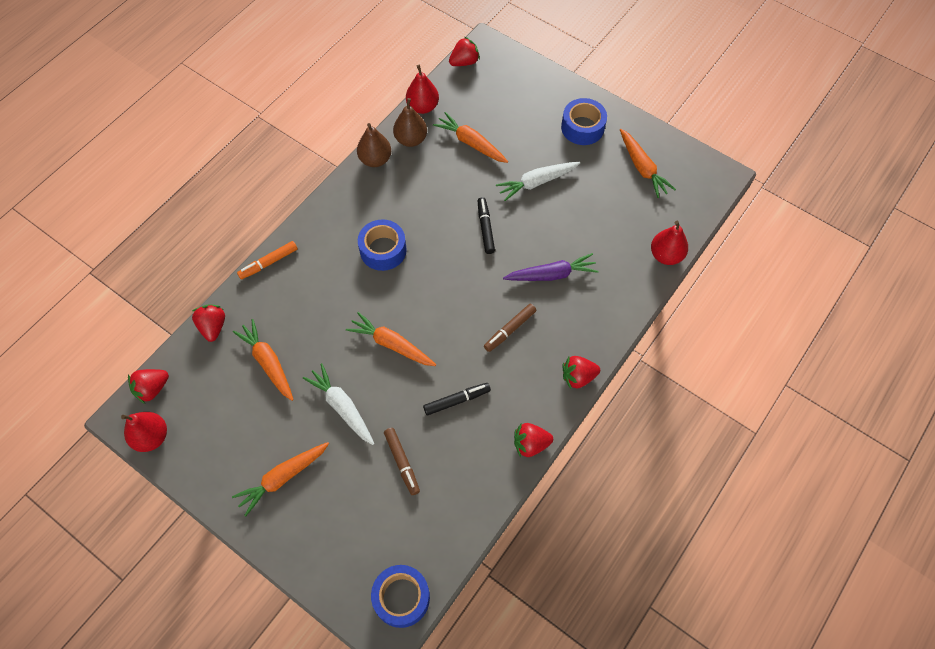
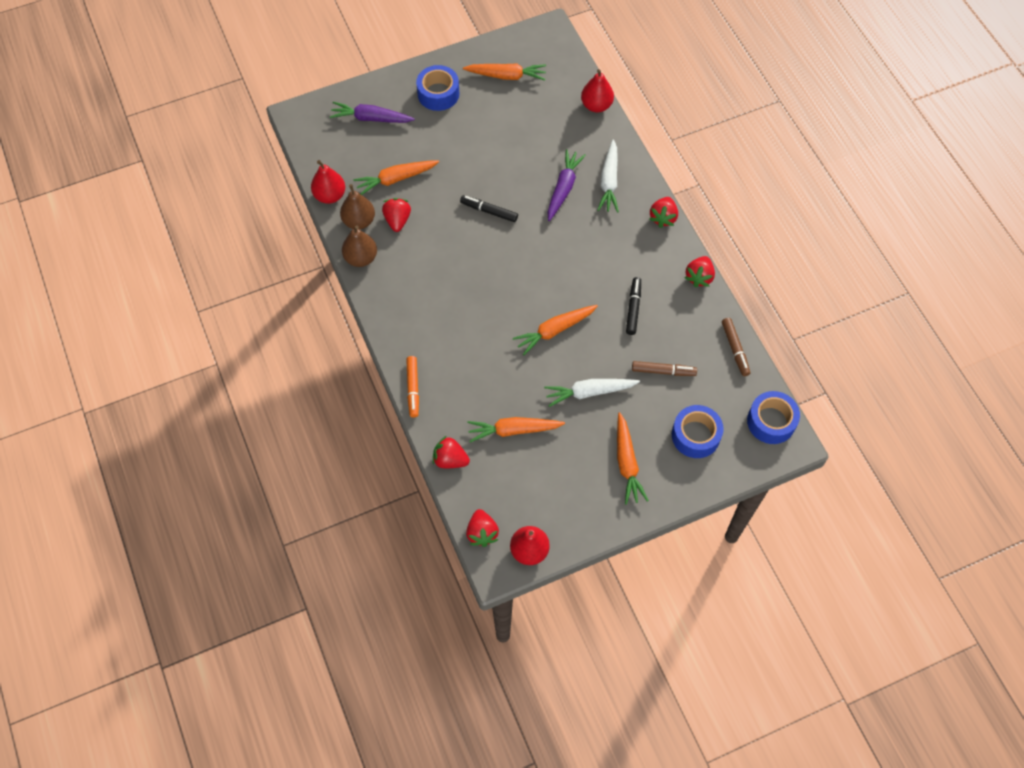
camera: 60 degrees left, 0 degrees up
(383, 250) = (459, 295): blue tape -> blue tape (695, 435)
(464, 62) = (304, 141): red strawberry -> red strawberry (397, 220)
(509, 330) = (594, 242): brown marker -> brown marker (735, 349)
(520, 94) = (371, 118): none -> purple carrot
(537, 182) = (470, 153): white carrot -> white carrot (609, 181)

